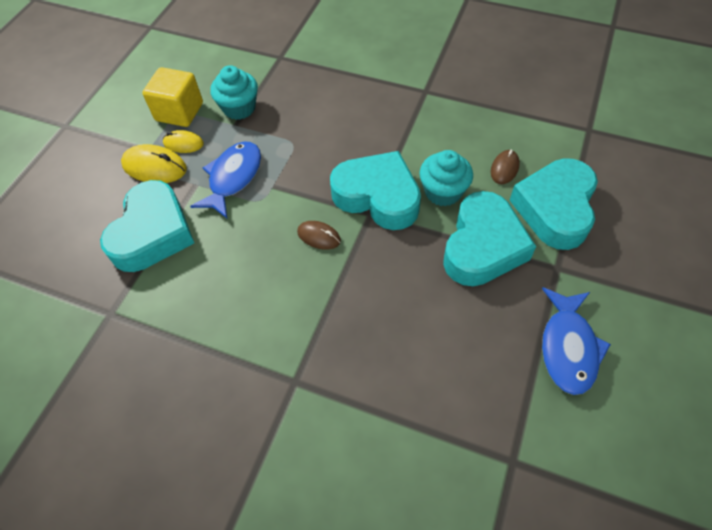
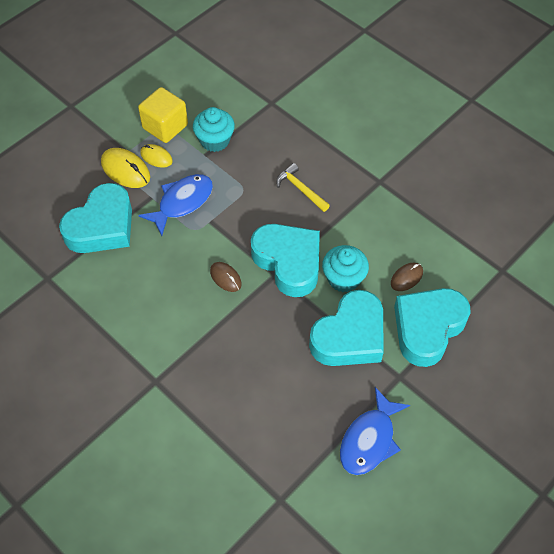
camera: 20 degrees right, 0 degrees up
(351, 123) = (300, 189): none -> yellow hammer

